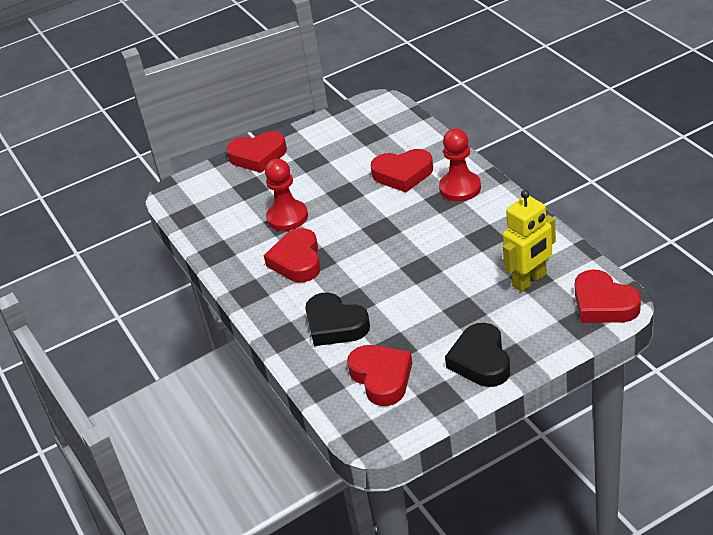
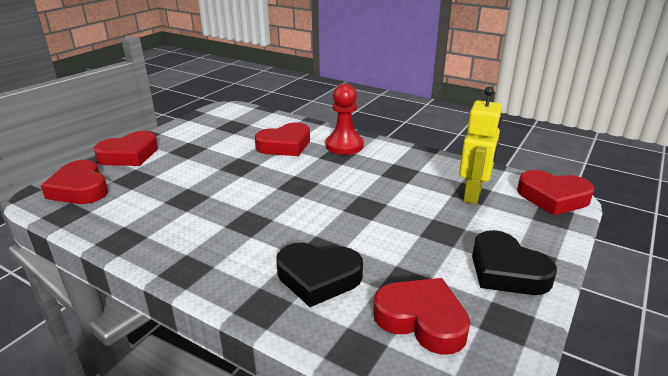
camera: 35 degrees left, 10 degrees down
(287, 217) = (191, 193): red pawn -> none
(297, 261) = (227, 227): red heart -> red heart (80, 189)

